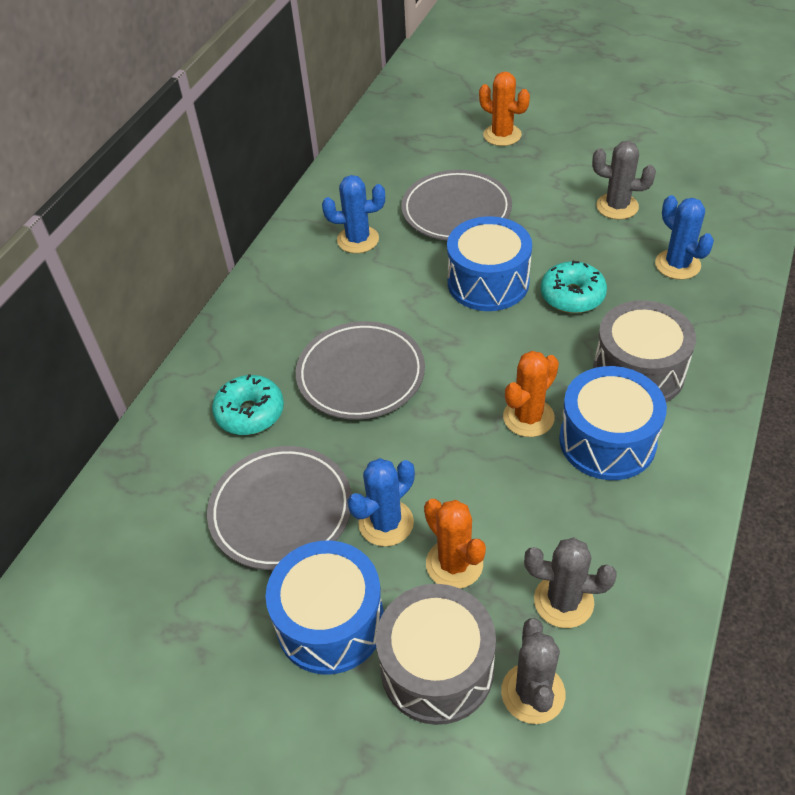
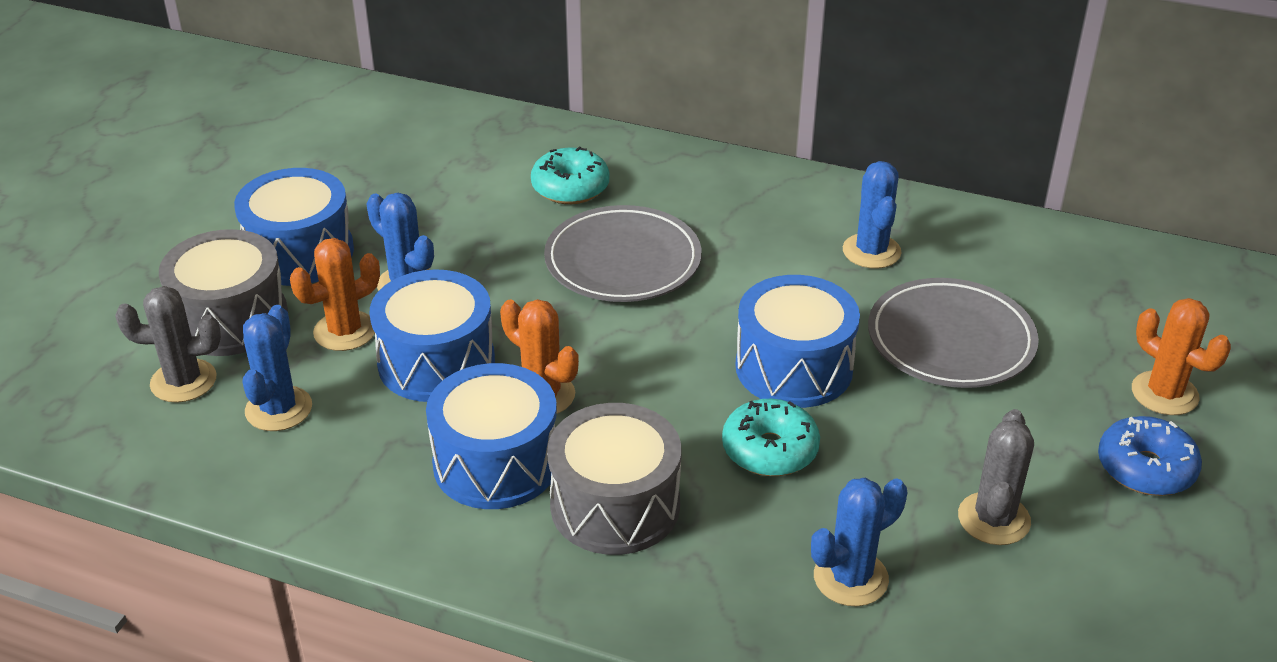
camera: 85 degrees right, 10 degrees down
(281, 511) = (436, 216): grey plate -> none
(493, 490) = (436, 362): none -> blue drum
(502, 135) = (1164, 393): orange cactus -> orange cactus turned 75 degrees counterclockwise
(563, 601) = (278, 409): grey cactus -> blue cactus
(566, 149) = (1145, 468): none -> blue donut

